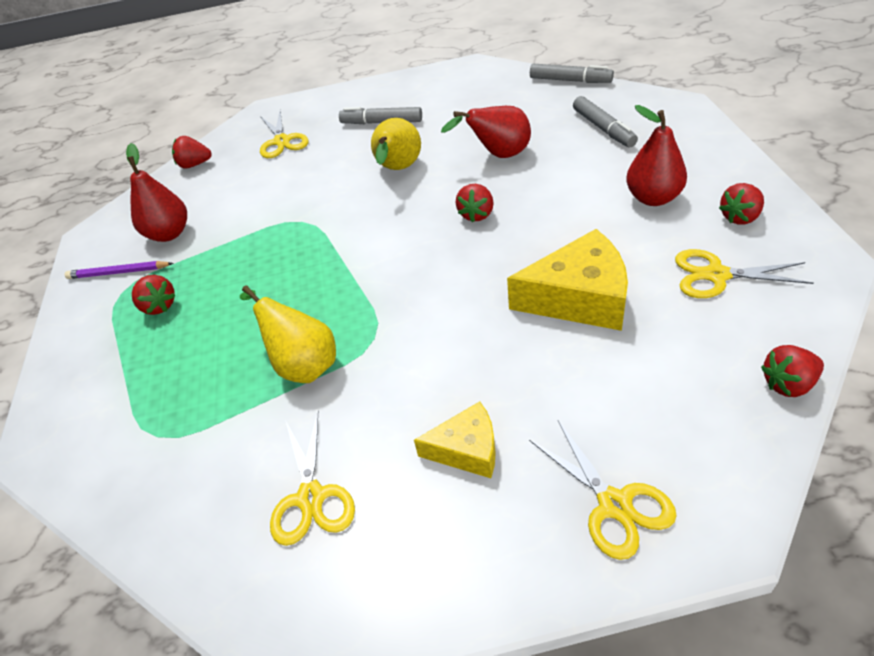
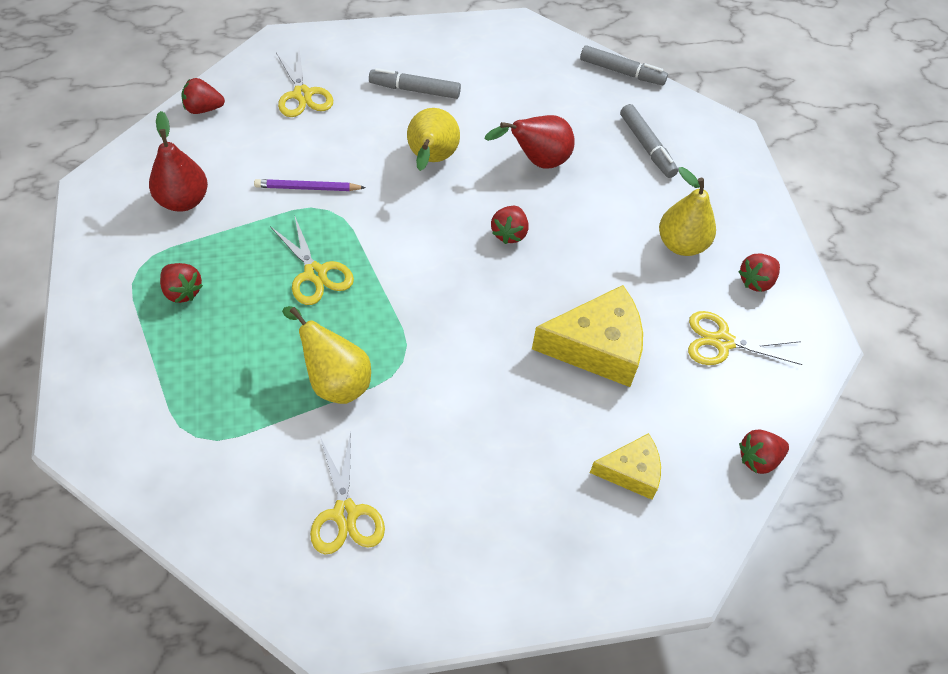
camera: 10 degrees left, 10 degrees up
(118, 272) = (132, 242): purple pencil -> purple pencil (307, 188)
(467, 450) = (483, 485): yellow cheese -> yellow cheese (631, 472)
(614, 504) = (600, 548): yellow scissors -> yellow scissors (315, 273)
(653, 198) = (681, 244): red pear -> yellow pear

